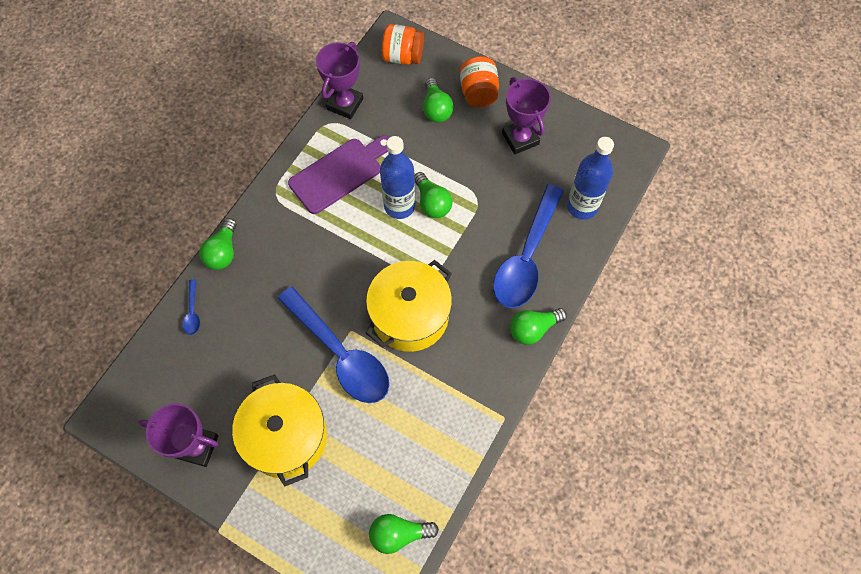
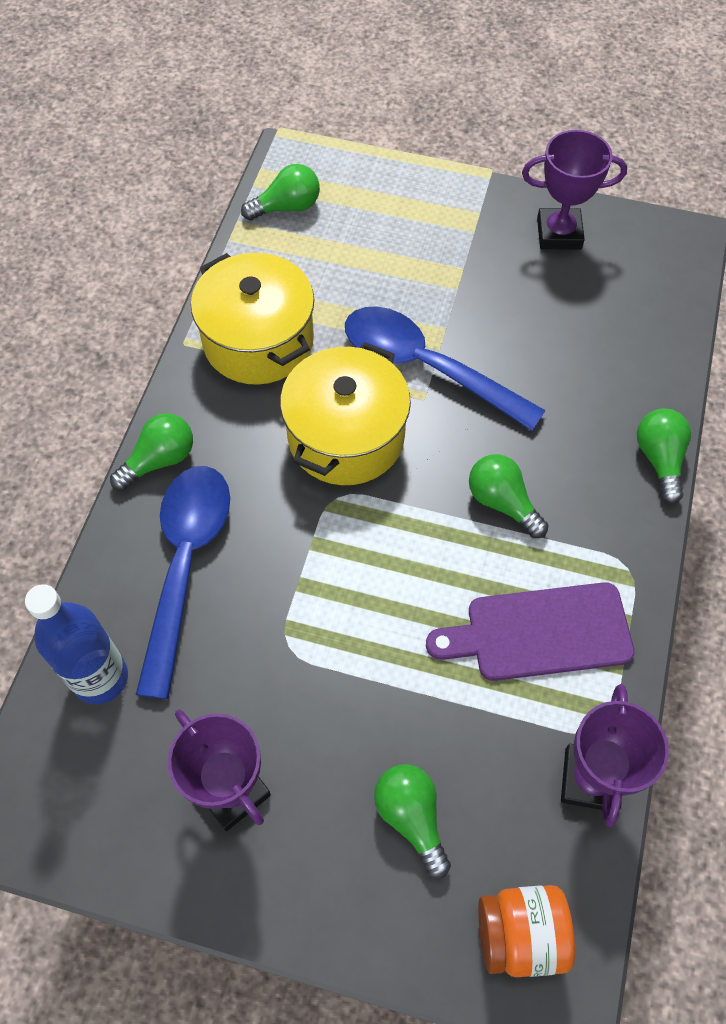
camera: 165 degrees right, 5 degrees down
(193, 312) = (653, 371): blue spoon -> none
(286, 437) = (456, 265): yellow pot -> yellow pot (258, 341)
(339, 173) = (540, 632): purple cutting board -> purple cutting board turned 45 degrees clockwise
(399, 206) = (416, 599): blue bottle -> none
(432, 203) = (364, 619): green light bulb -> green light bulb (502, 502)
(478, 93) = (337, 881): orange jar -> none

